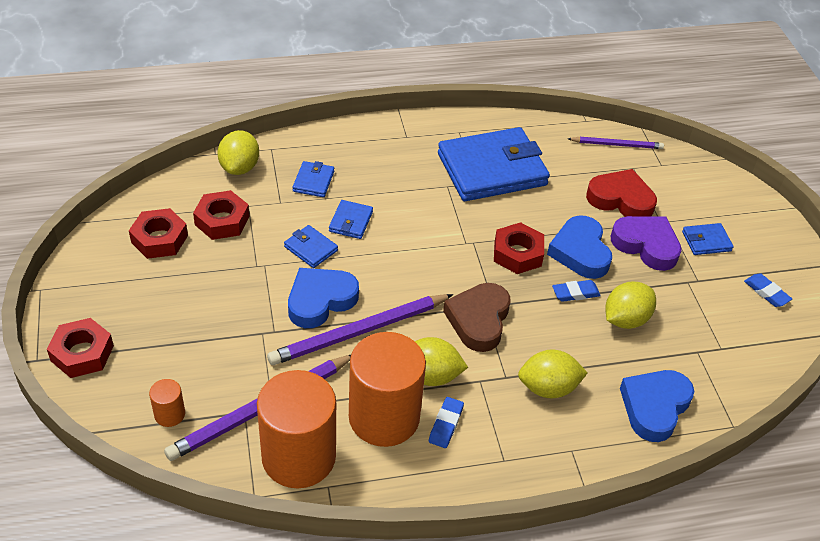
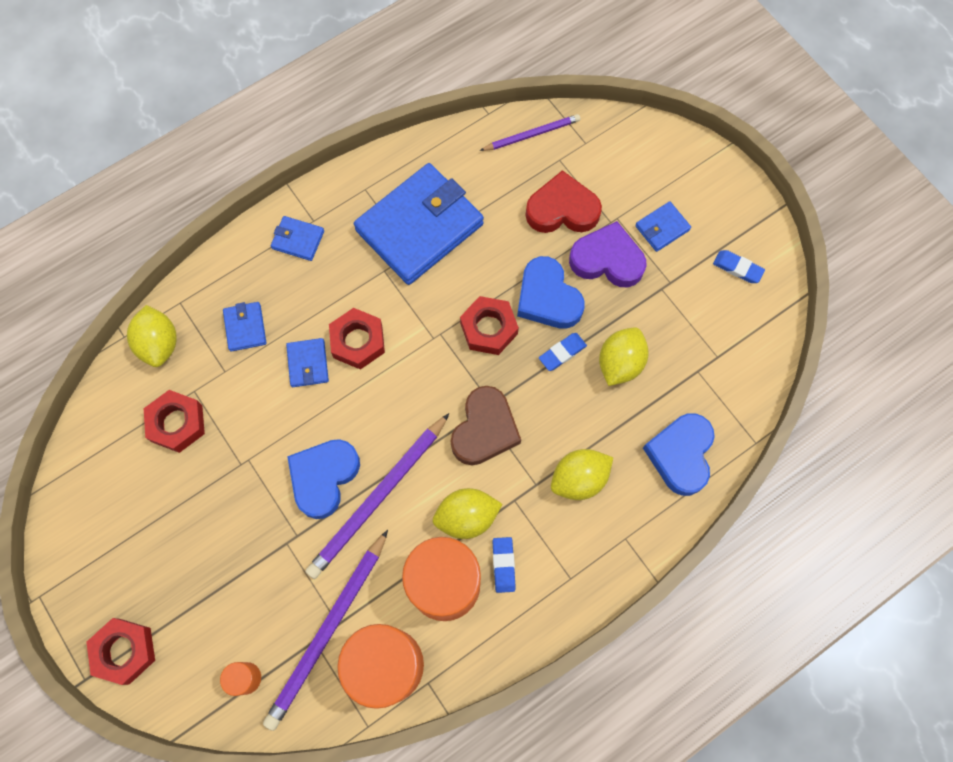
camera: 20 degrees left, 25 degrees up
(159, 239) = (125, 477): red nut -> red nut (358, 341)
(311, 248) = (284, 417): blue wallet -> blue wallet (298, 240)
(478, 320) = (484, 429): brown heart -> brown heart turned 150 degrees counterclockwise

